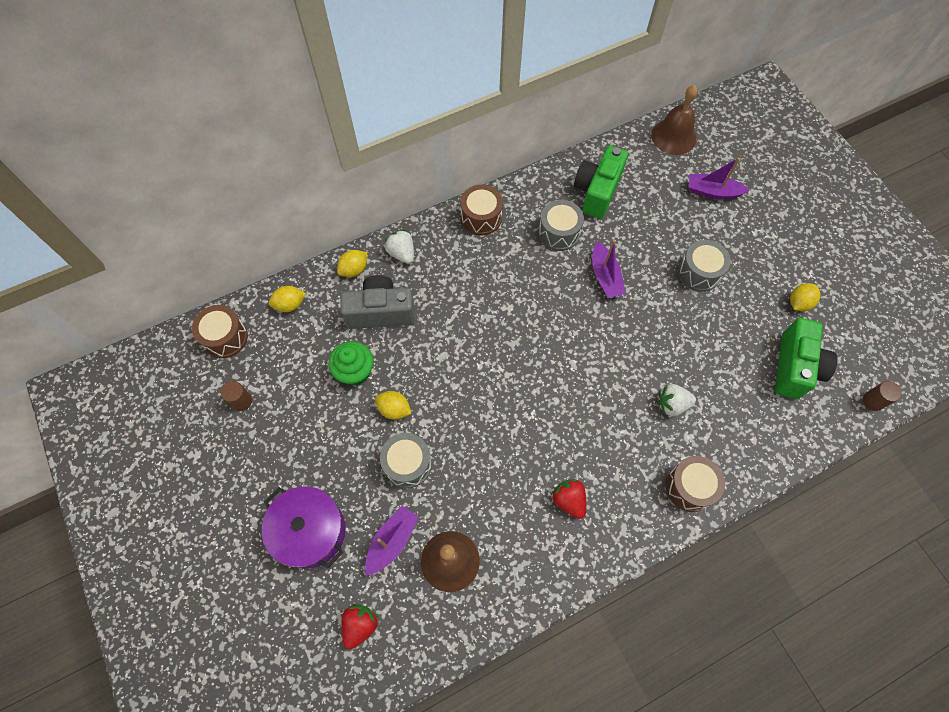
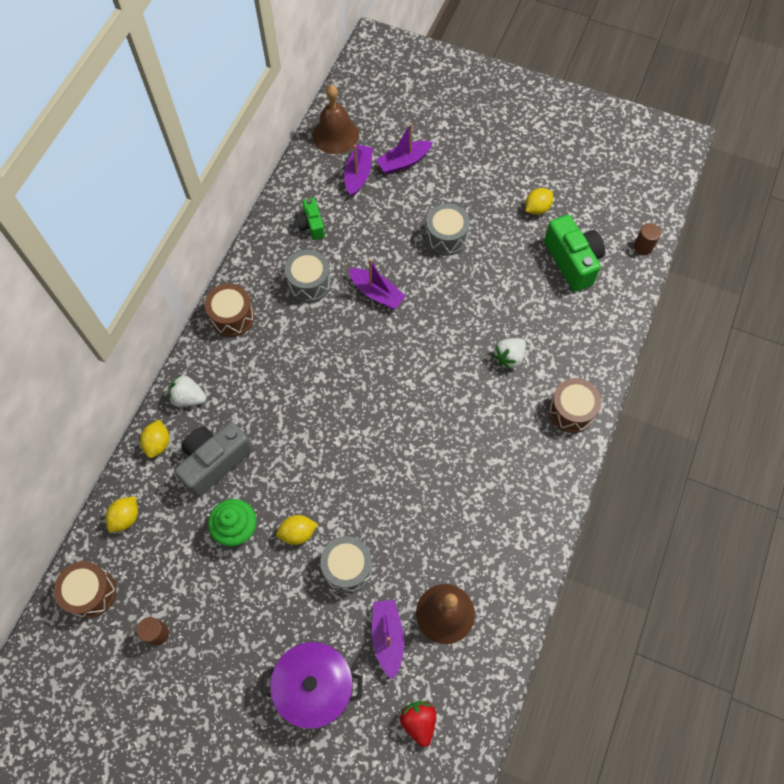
camera: 40 degrees left, 0 degrees up
(569, 500) = (494, 492): red strawberry -> none
(597, 191) = (311, 225): green camera -> green camera, size x0.56
(666, 178) = (358, 175): none -> purple boat
(799, 303) = (537, 208): yellow lemon -> yellow lemon turned 45 degrees clockwise

